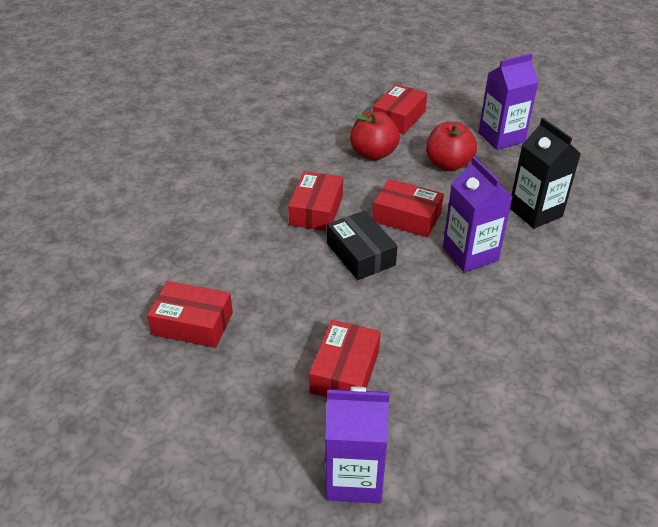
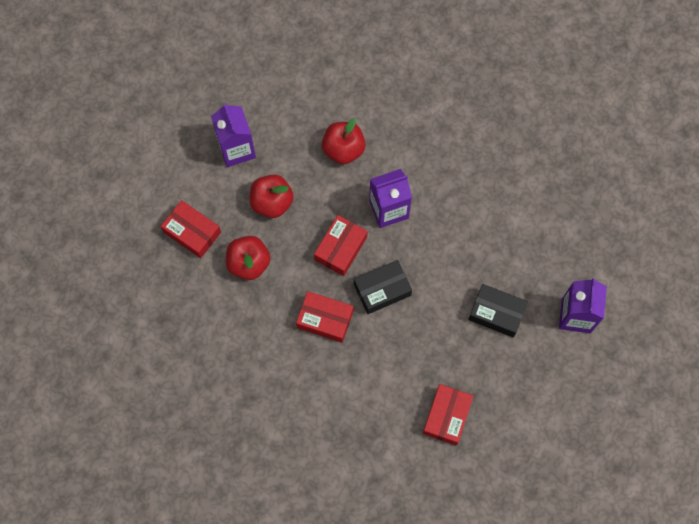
camera: 85 degrees left, 30 degrees up
(345, 371) = (496, 313): red box -> black box
(535, 212) = (343, 149): black carton -> red apple

